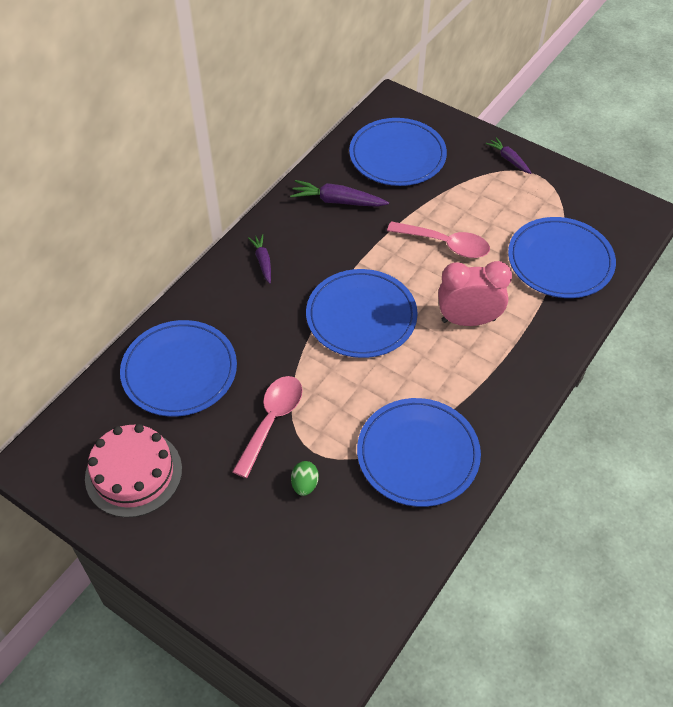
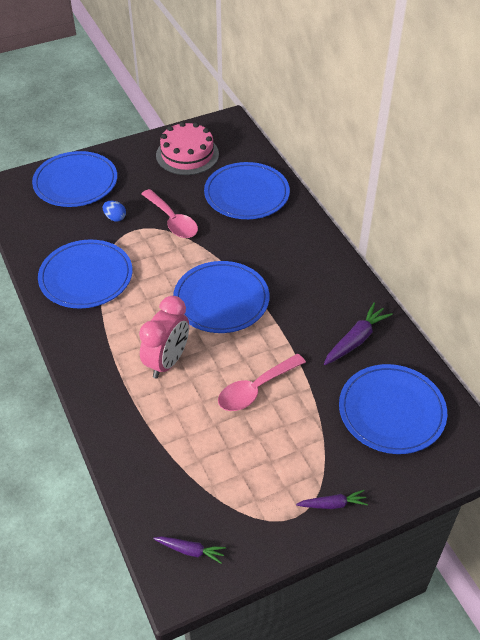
camera: 120 degrees right, 5 degrees down
(263, 261) = (317, 268): purple carrot -> purple carrot (190, 551)
(305, 484) = (115, 218): green egg -> blue egg
(560, 261) = (176, 464): blue plate -> blue plate (75, 182)

